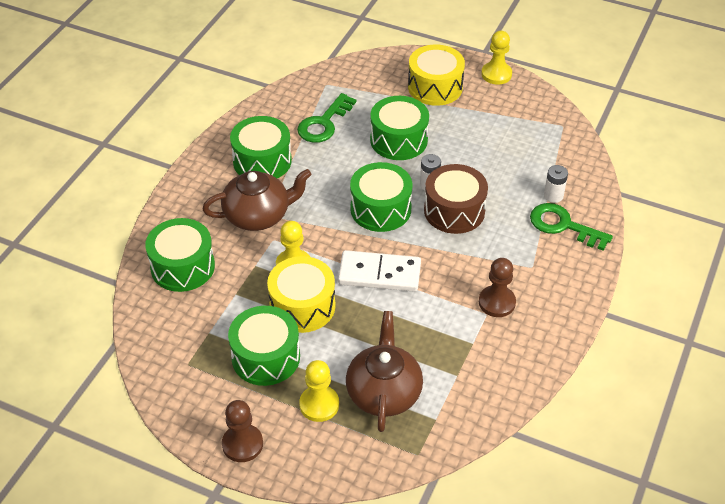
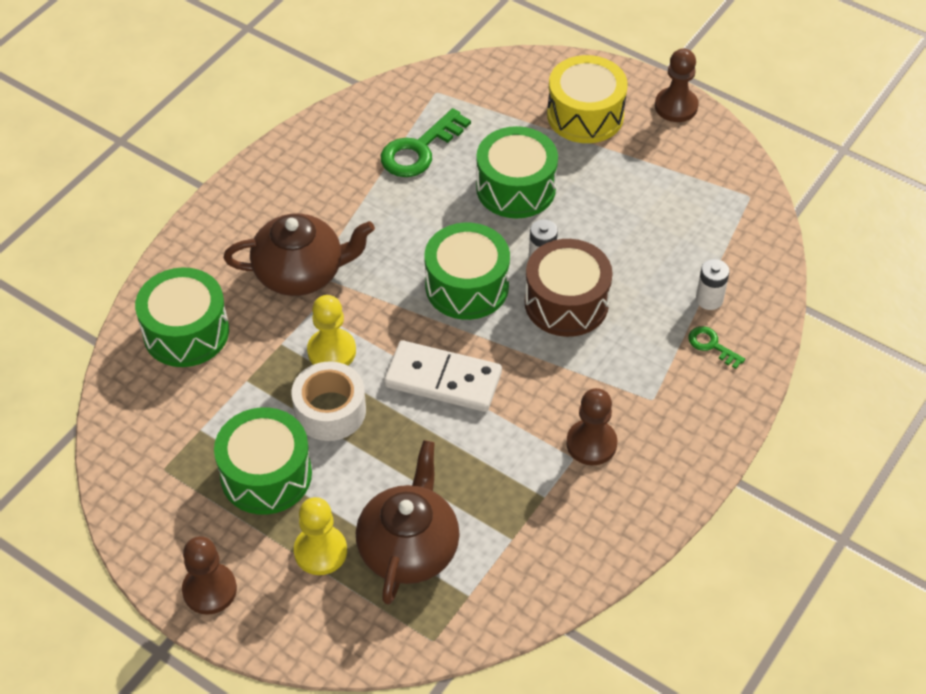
camera: 10 degrees right, 5 degrees up
(262, 161) = (324, 194): green drum -> none
(302, 306) = (330, 410): yellow drum -> white tape
(496, 74) = (676, 106): yellow pawn -> brown pawn
(563, 226) = (712, 345): green key -> green key, size x0.53

